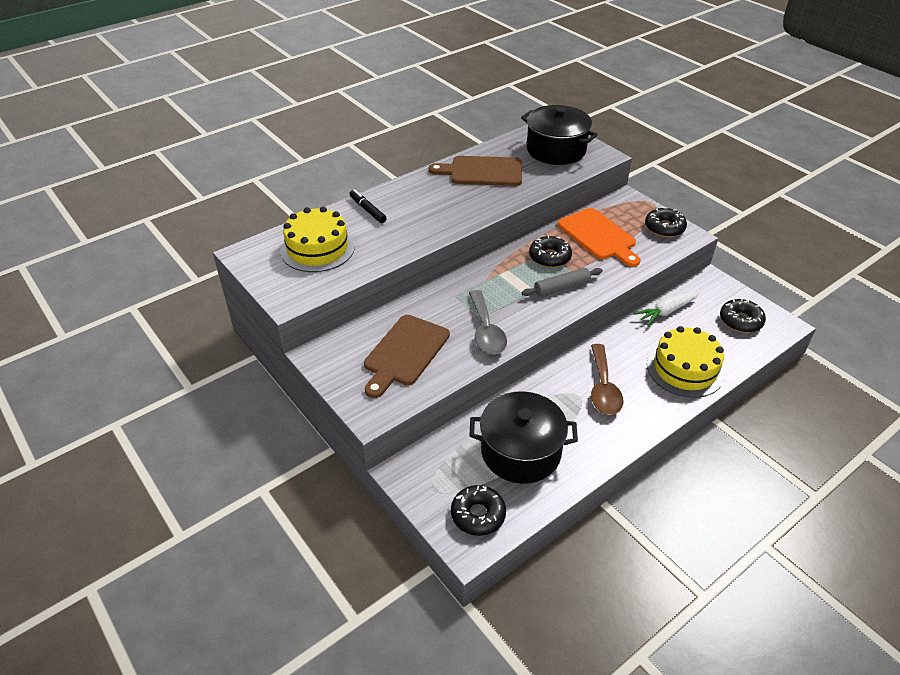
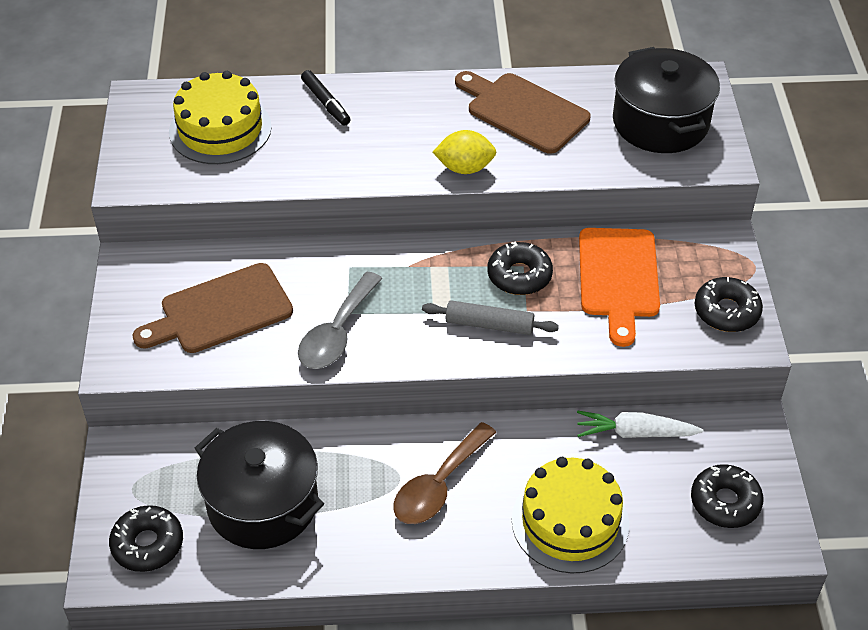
camera: 35 degrees right, 5 degrees up
(367, 210) = (326, 103): black marker -> black marker turned 150 degrees clockwise
(483, 209) = (464, 168): none -> yellow lemon

